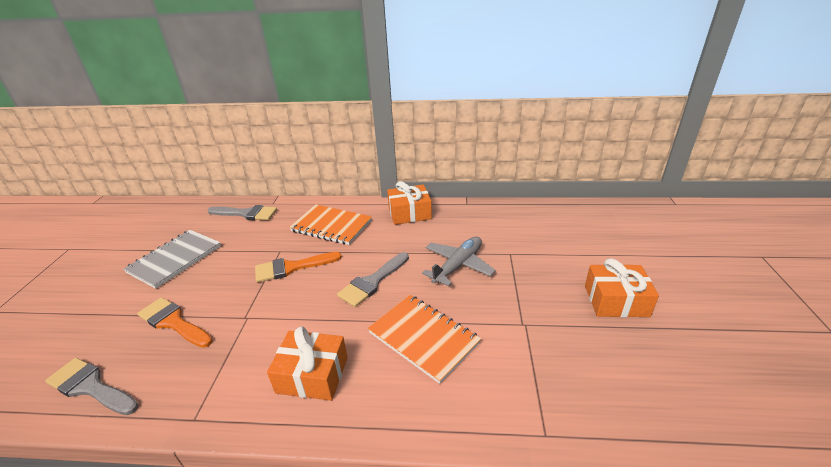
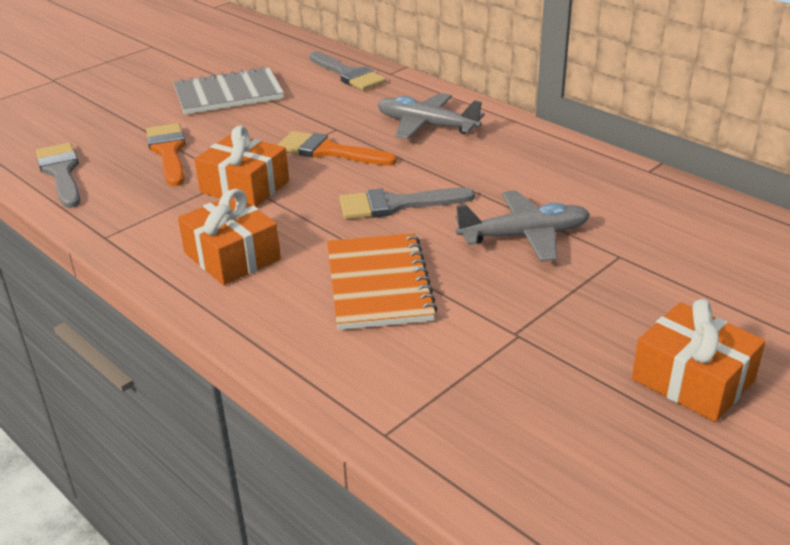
camera: 40 degrees right, 0 degrees up
(331, 226) = (426, 125): orange notebook -> grey plane
(409, 213) = (546, 150): orange gift -> orange gift (245, 187)

